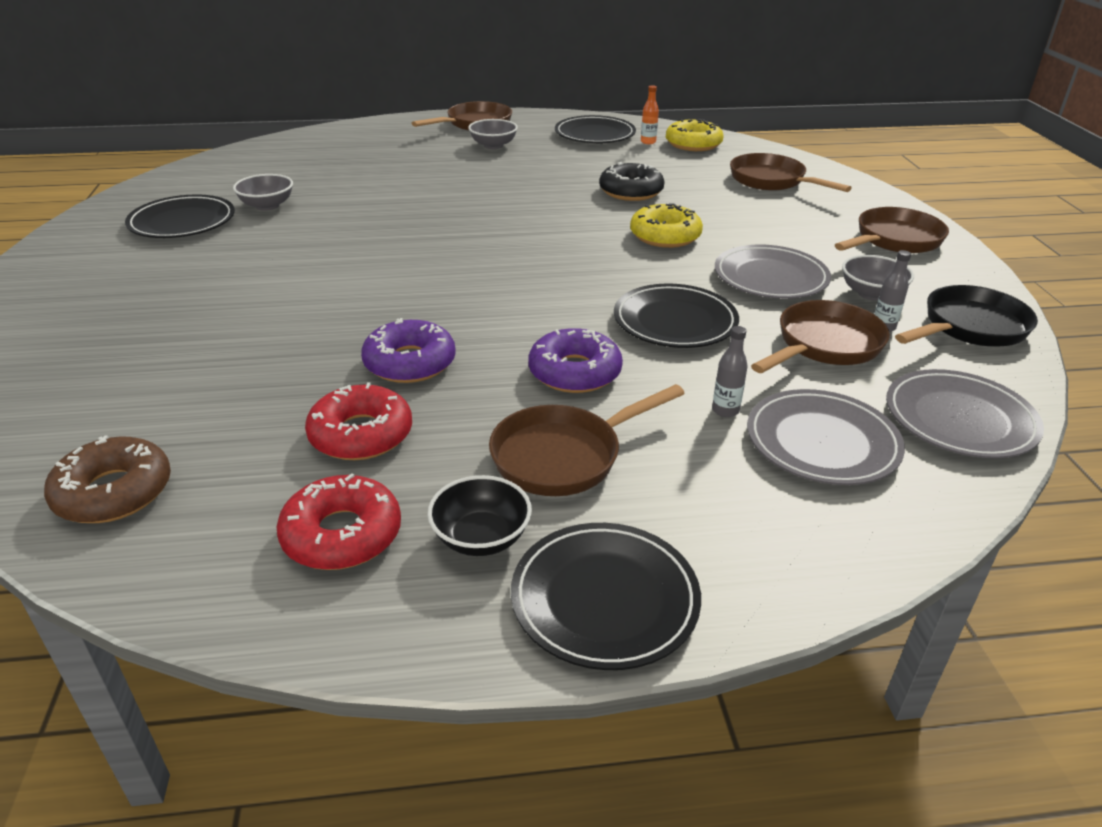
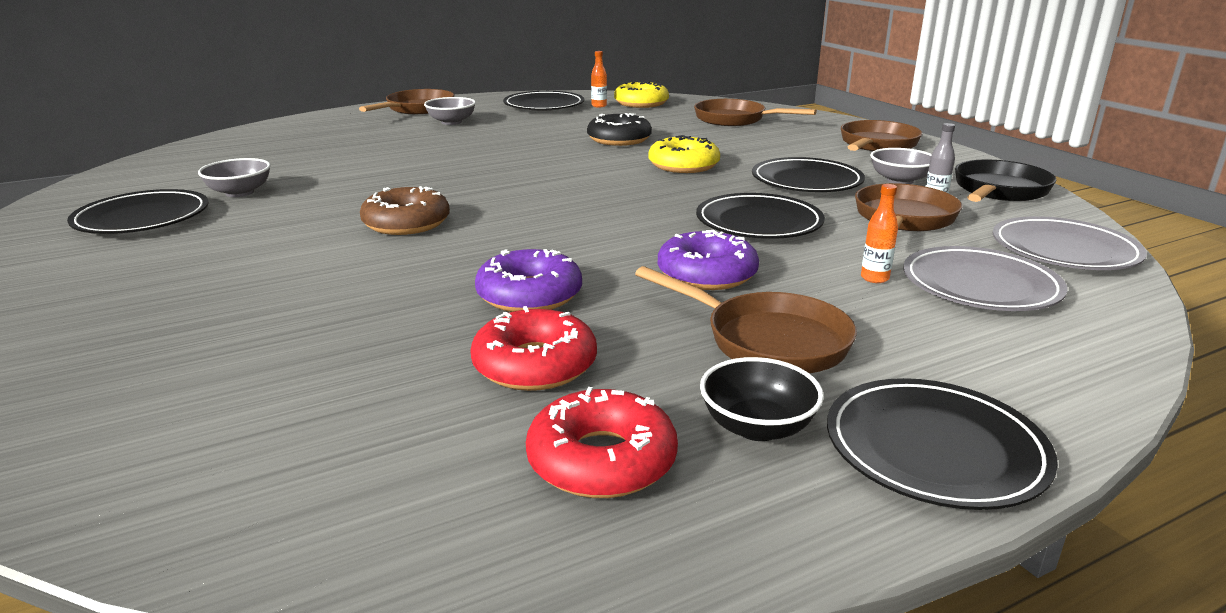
camera: 20 degrees left, 10 degrees down
(114, 492) = (264, 486): brown donut -> brown donut (406, 223)
(564, 456) = (767, 340): brown pan -> brown pan turned 90 degrees counterclockwise
(725, 410) = (874, 278): grey bottle -> orange bottle
(770, 277) = (806, 181): grey plate -> black plate

